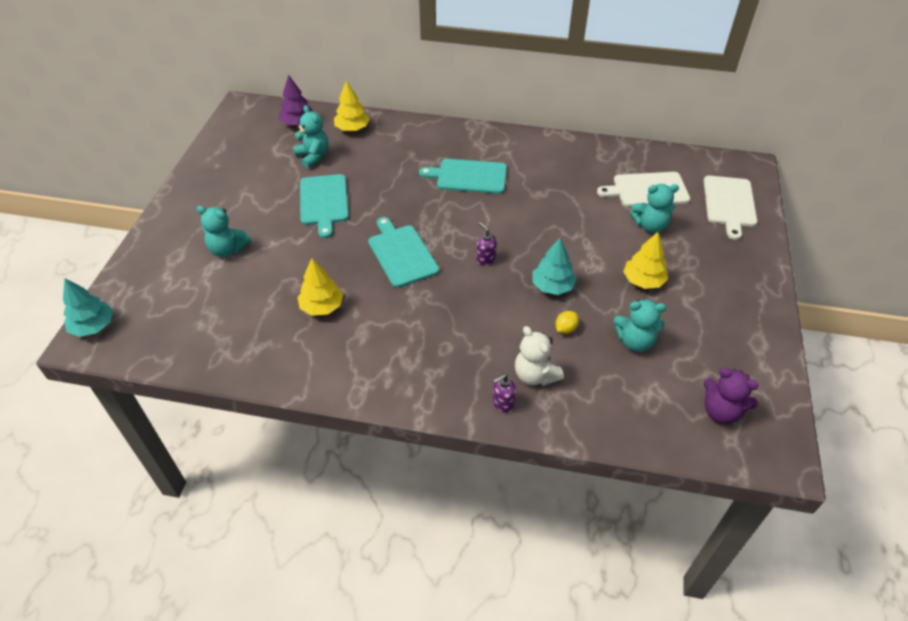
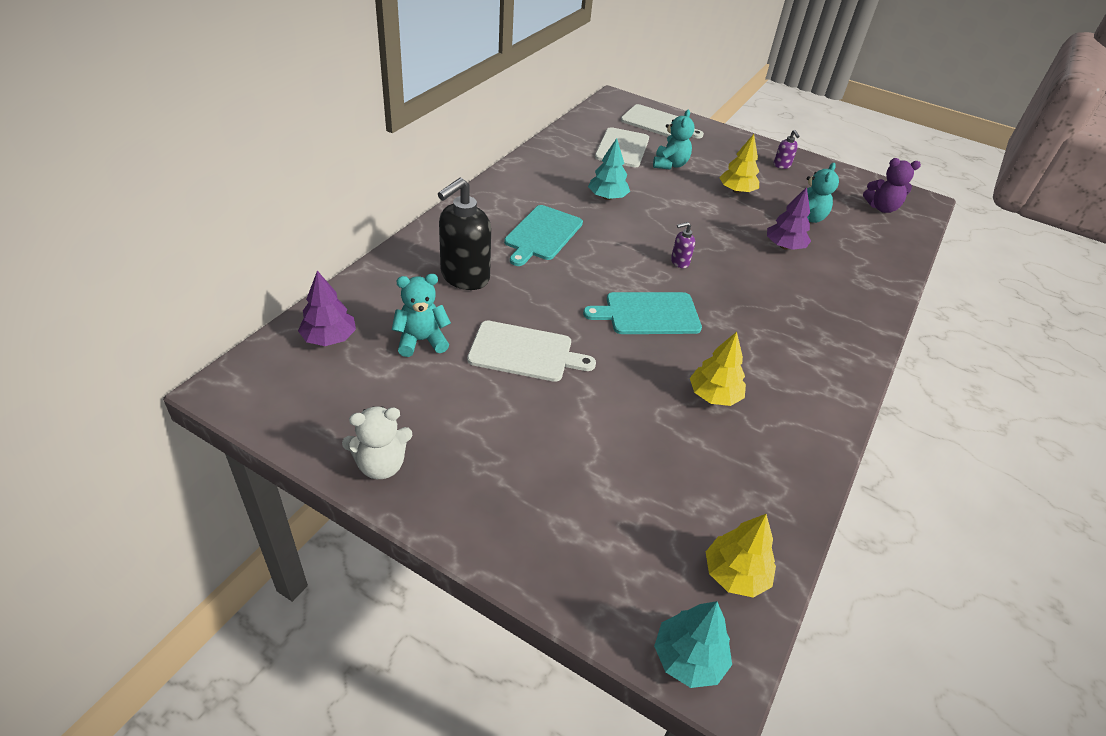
camera: 75 degrees left, 5 degrees down
(228, 249) = (576, 465): turquoise teddy bear -> none
(324, 202) = (525, 352): turquoise cutting board -> white cutting board
(352, 129) = (385, 293): yellow tree -> yellow tree (735, 574)
(389, 155) = (464, 277): none -> black soap dispenser
(502, 403) = (867, 307): purple soap dispenser -> purple soap dispenser (782, 165)
(535, 375) = (836, 279): white teddy bear -> white teddy bear (381, 465)
(552, 286) = (729, 236): turquoise tree -> turquoise tree (607, 197)
(565, 329) = (784, 246): yellow lemon -> purple tree
(720, 412) = (881, 208): purple teddy bear -> purple teddy bear turned 45 degrees clockwise

